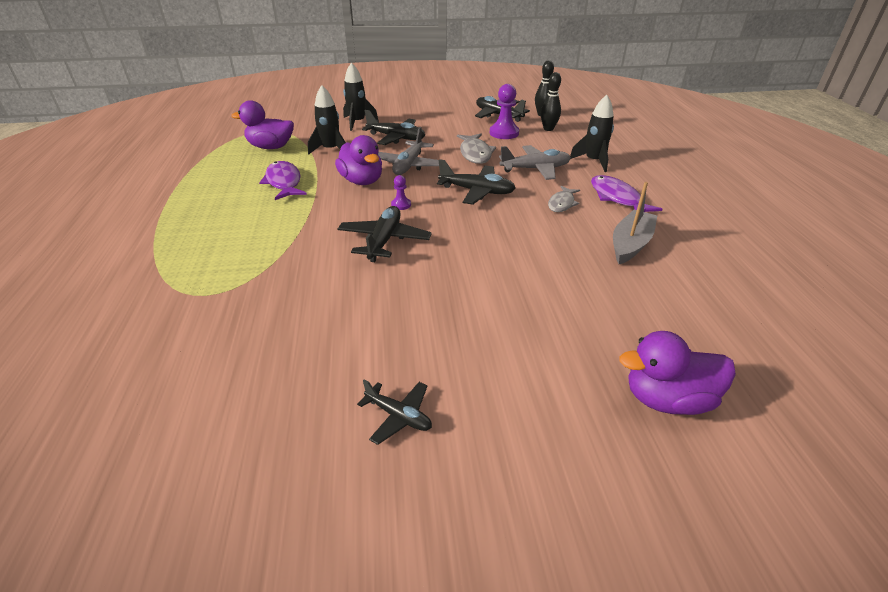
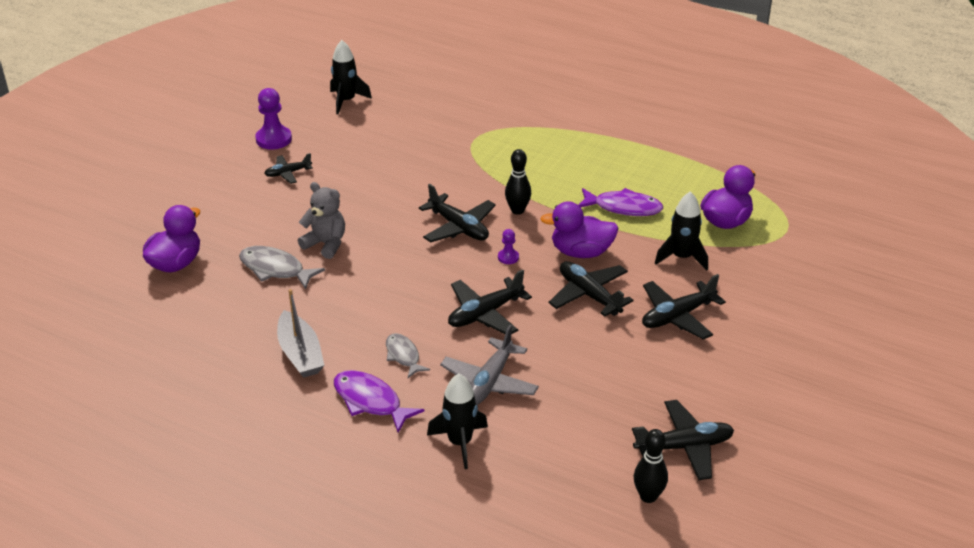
camera: 125 degrees right, 0 degrees up
(357, 122) = (758, 305): black rocket -> black rocket (346, 101)
(409, 165) = (589, 295): grey plane -> black plane
(475, 154) = (573, 357): grey fish -> grey fish (275, 269)
(494, 303) = (326, 244): none -> grey teddy bear
(504, 133) = (613, 415): purple pawn -> purple pawn (274, 139)
(548, 129) = (590, 468): black bowling pin -> black bowling pin (517, 210)
(617, 198) = (370, 401): purple fish -> purple fish turned 150 degrees counterclockwise

